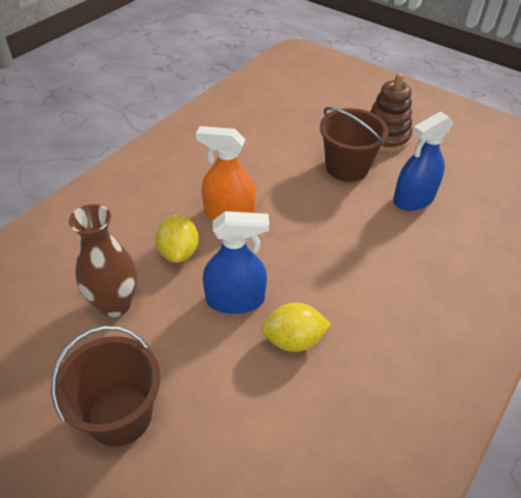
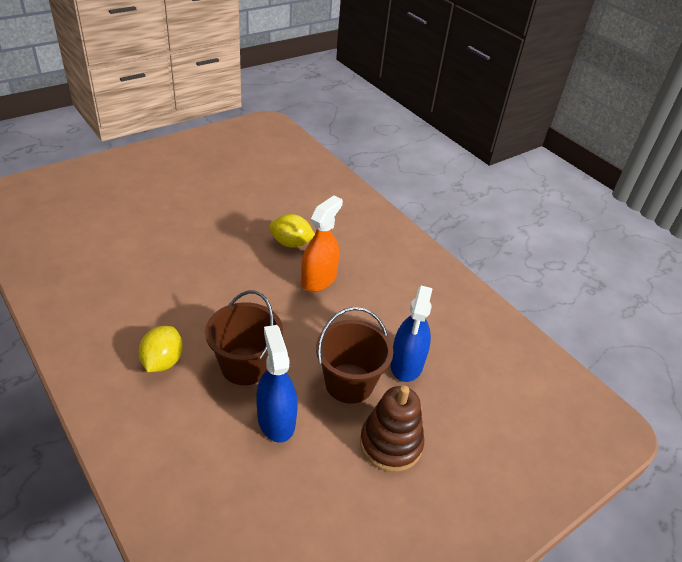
camera: 105 degrees right, 5 degrees down
(115, 304) = (260, 208): brown vase -> none
(120, 415) = (180, 197): brown bucket -> brown bucket (245, 365)
(235, 299) = (229, 259): blue spray bottle -> blue spray bottle (407, 364)
(293, 340) = (176, 276): yellow lemon -> yellow lemon (163, 361)

